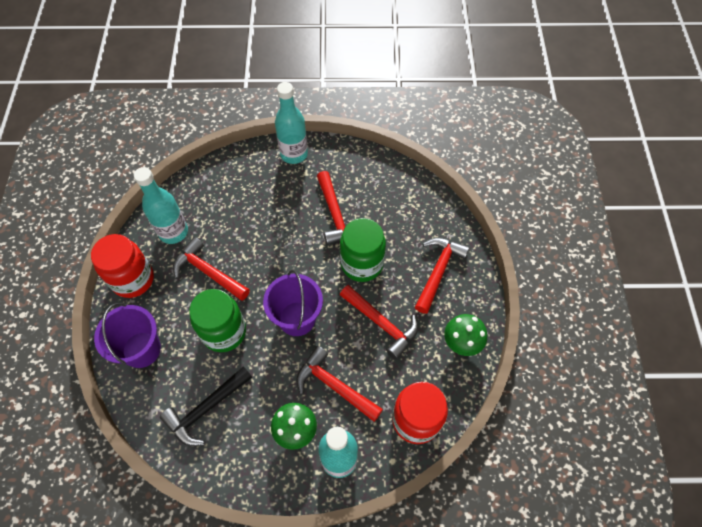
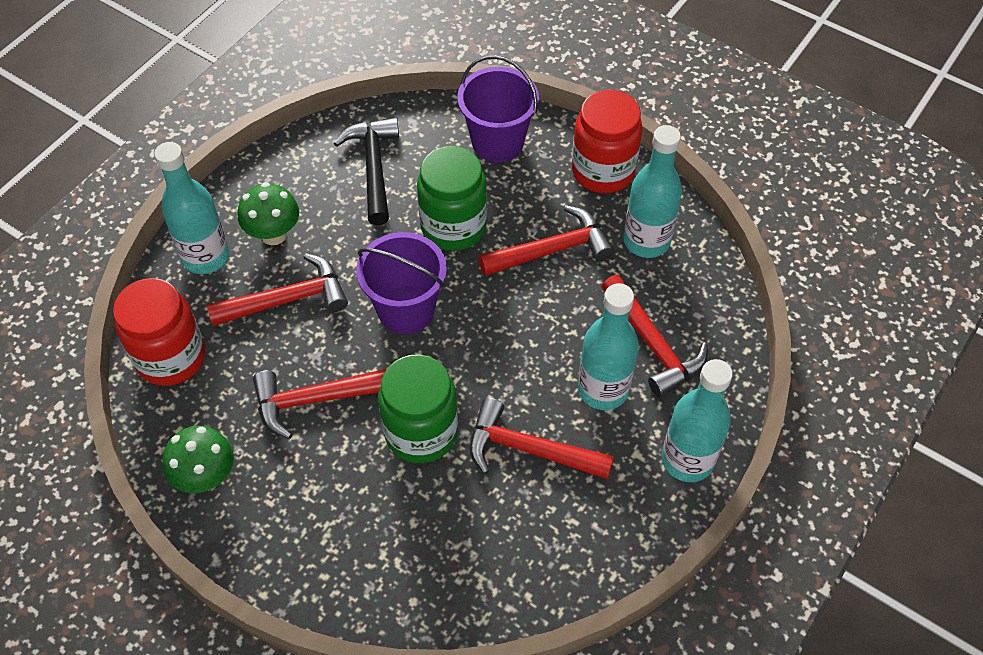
camera: 125 degrees right, 5 degrees down
(281, 203) = (603, 389): none -> turquoise bottle
(438, 271) = (327, 525): red hammer -> red hammer (653, 345)

